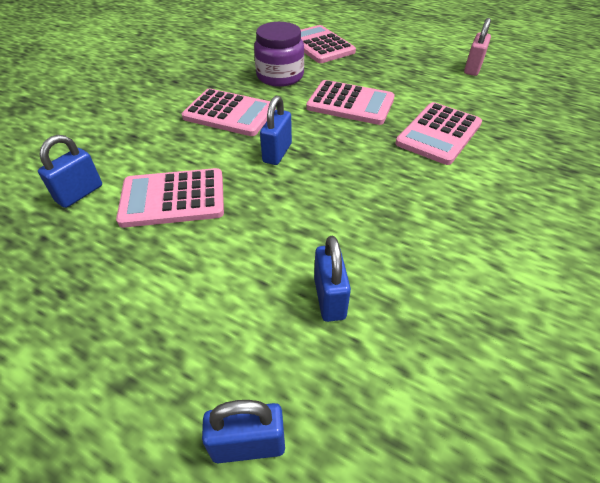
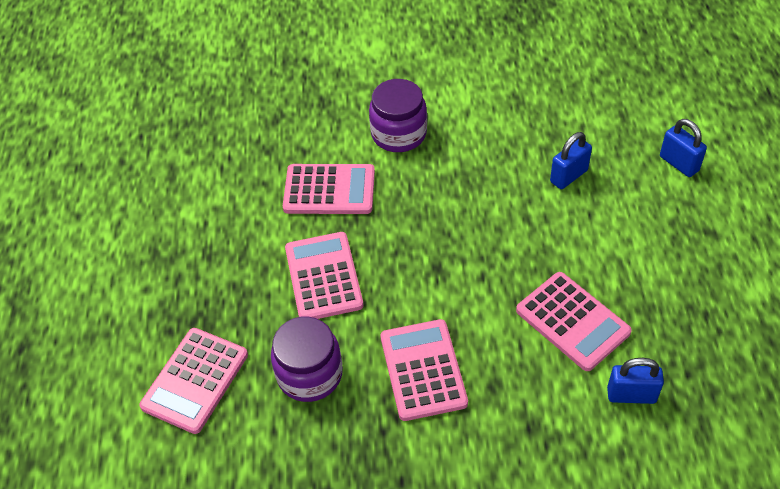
camera: 120 degrees left, 5 degrees up
(277, 153) = (453, 288): blue padlock -> none
(472, 68) = (169, 207): pink padlock -> none
(489, 198) = (399, 134): none -> purple jar

